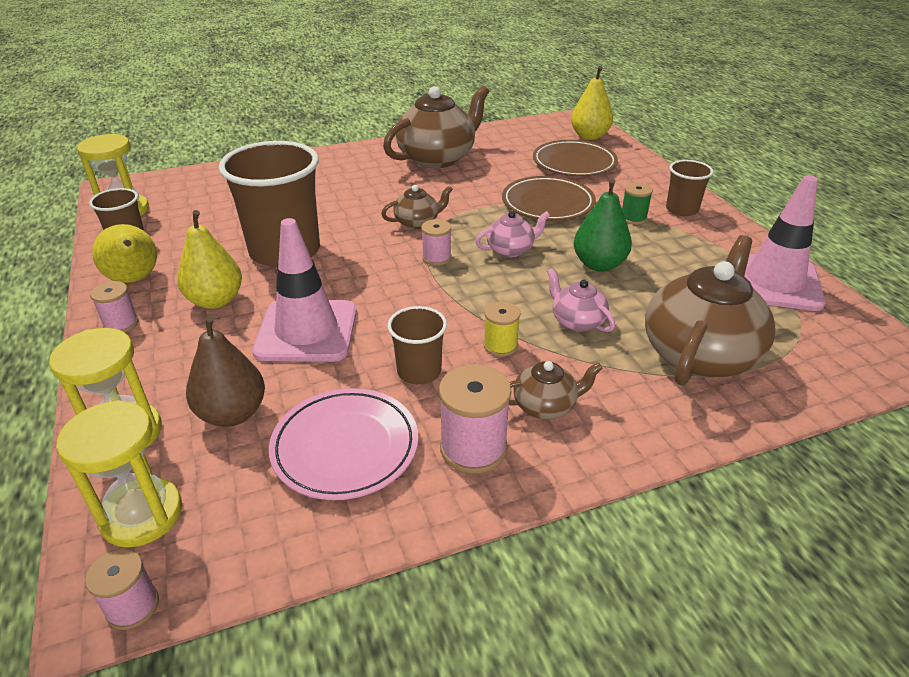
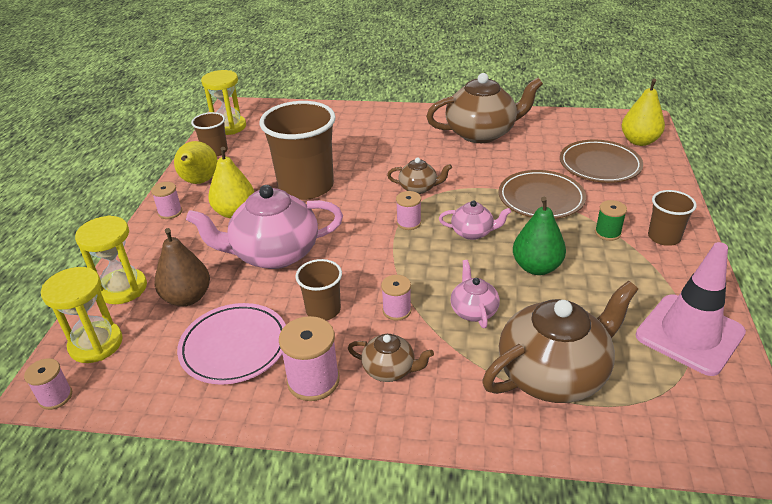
camera: 30 degrees right, 0 degrees up
(307, 331) = (274, 254): pink traffic cone -> pink teapot
(500, 346) = (397, 310): yellow spool -> pink spool

